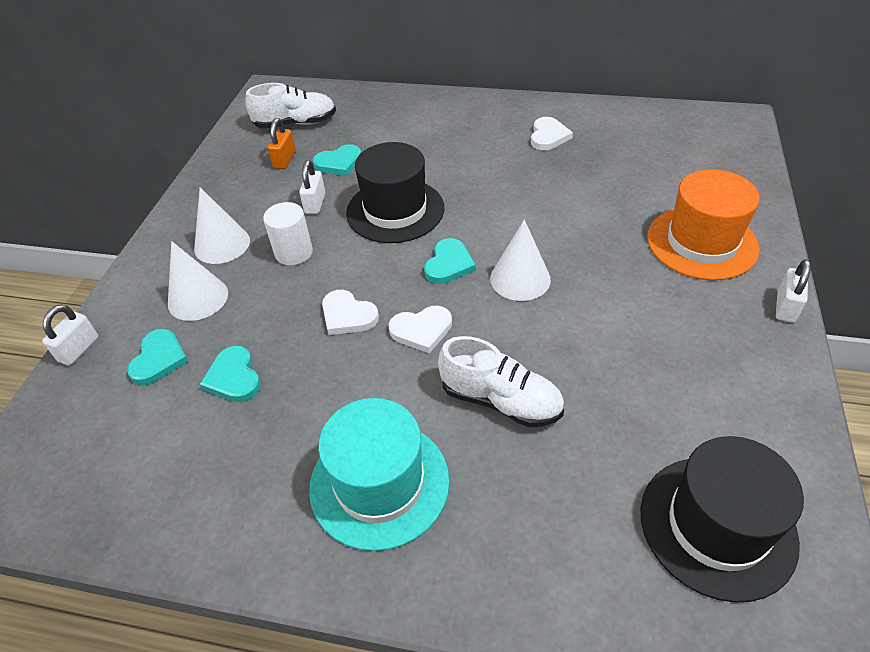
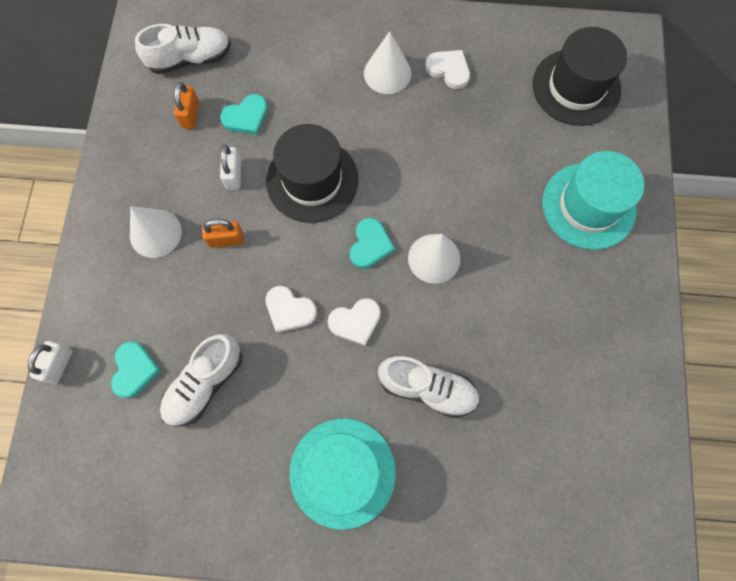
camera: 10 degrees left, 25 degrees up
(198, 298) = (150, 300): white cone -> white cone (387, 73)
(234, 377) = (205, 384): turquoise heart -> white shoe
(294, 253) = (226, 239): white cylinder -> orange padlock
(548, 136) = (448, 70): white heart -> white heart turned 60 degrees counterclockwise
(702, 243) = (588, 206): orange hat -> turquoise hat
(717, 525) = (588, 483): black hat -> black hat (576, 87)
(785, 307) = (652, 275): white padlock -> none

